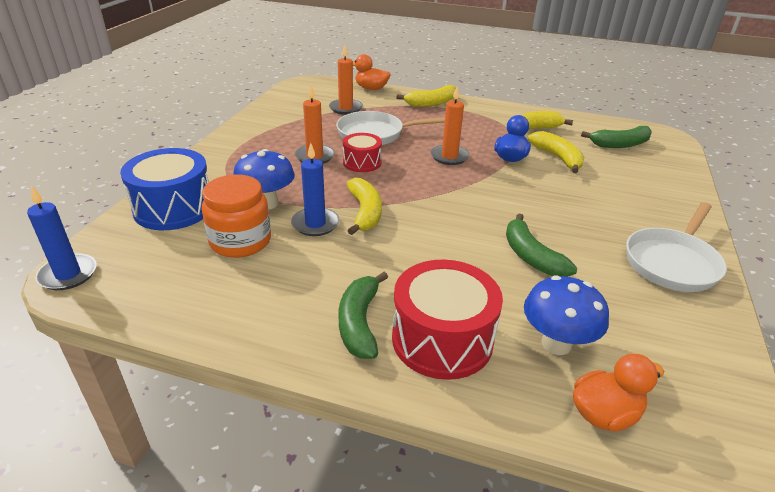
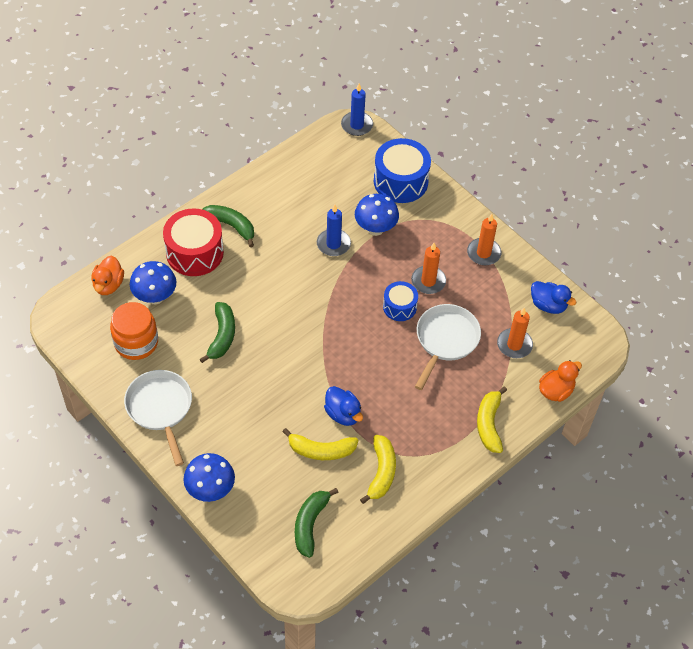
camera: 120 degrees right, 20 degrees up
(240, 241) = (339, 202): orange jar -> orange jar (136, 342)
(289, 104) = (548, 305): none -> blue duck
(362, 162) = (399, 307): red drum -> blue drum
(365, 212) = (329, 275): yellow banana -> none
(449, 157) = (372, 371): orange candle -> orange candle (483, 253)
(531, 256) = (222, 336): green banana -> green banana turned 90 degrees clockwise
(682, 197) = (210, 490): none -> blue mushroom

